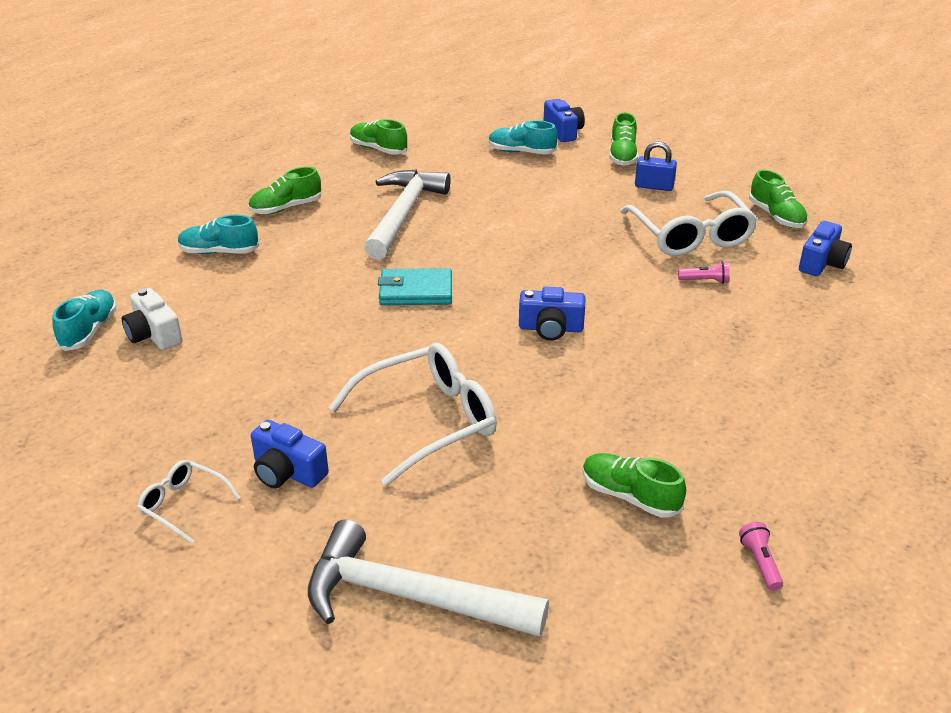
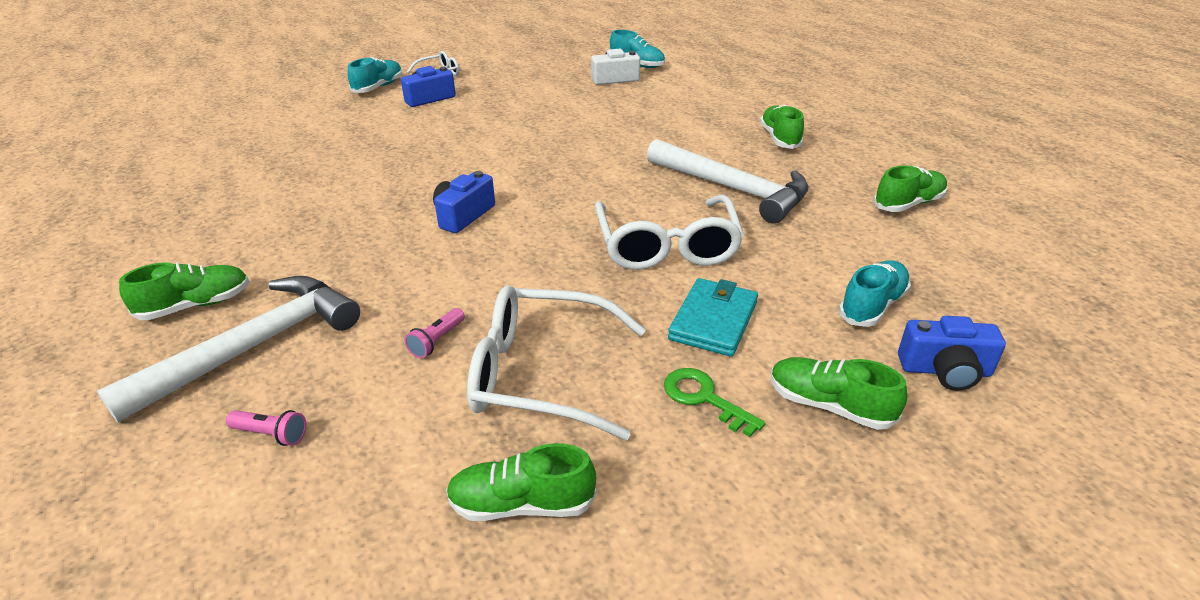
camera: 115 degrees right, 0 degrees up
(219, 252) = (714, 106): turquoise shoe -> turquoise shoe (378, 87)
(411, 597) = (290, 113): white hammer -> white hammer (252, 347)
(415, 291) = (584, 169): turquoise wallet -> turquoise wallet (713, 321)
(428, 421) = (417, 143): white glasses -> white glasses (667, 246)
(630, 496) = (246, 191): green shoe -> green shoe (195, 305)
(654, 186) = (704, 398): blue padlock -> green key
(760, 563) = (121, 219): pink flashlight -> pink flashlight (271, 434)
(822, 263) = (362, 482): blue camera -> none

